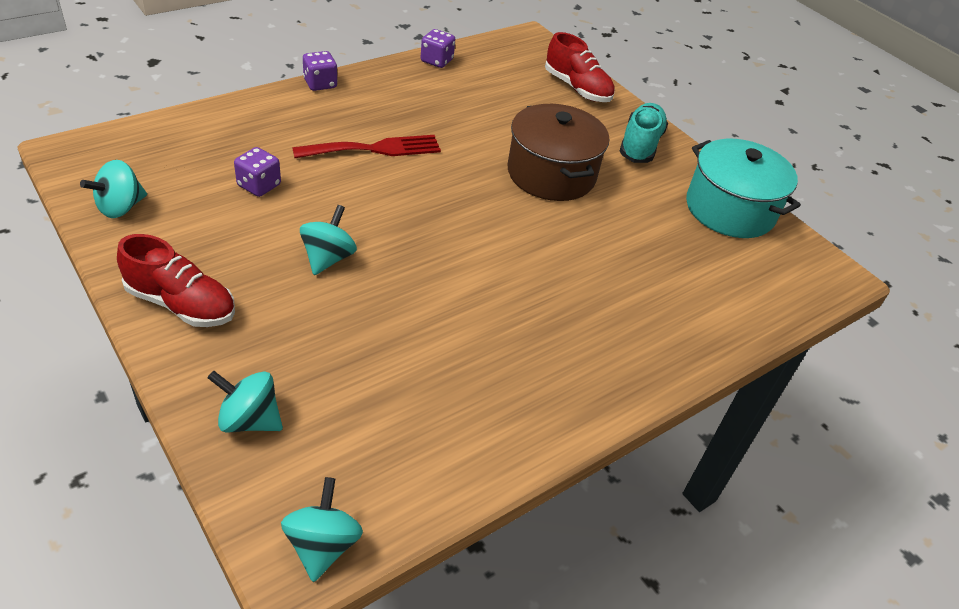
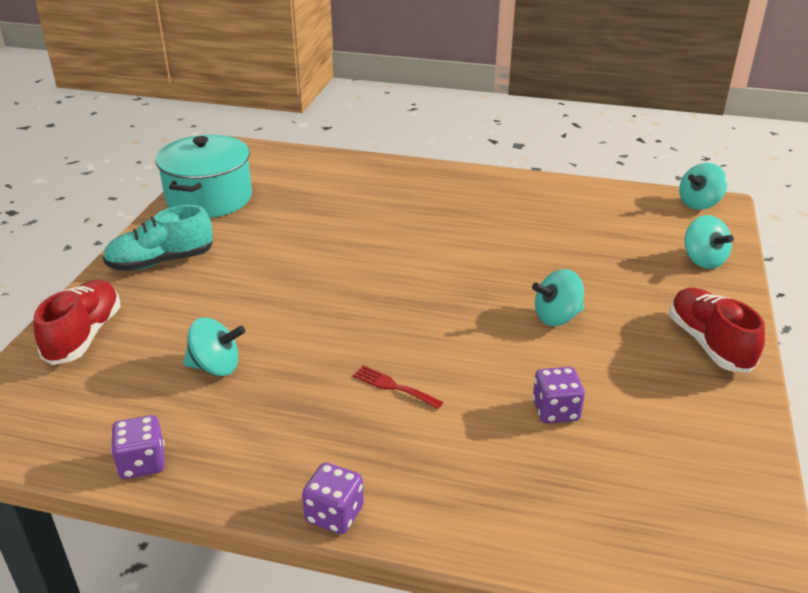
camera: 125 degrees left, 10 degrees down
(120, 207) = (722, 463): turquoise spinning top -> turquoise spinning top (216, 367)
(375, 149) = (393, 386): red fork -> red fork, size x0.52
(551, 174) = (279, 281): brown pot -> none

